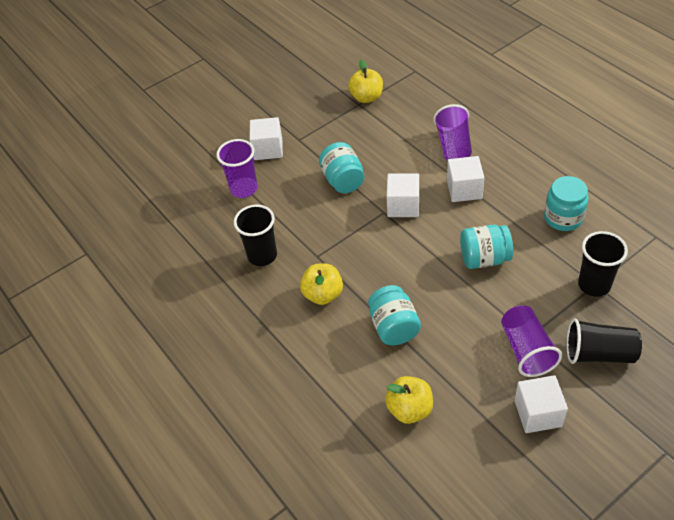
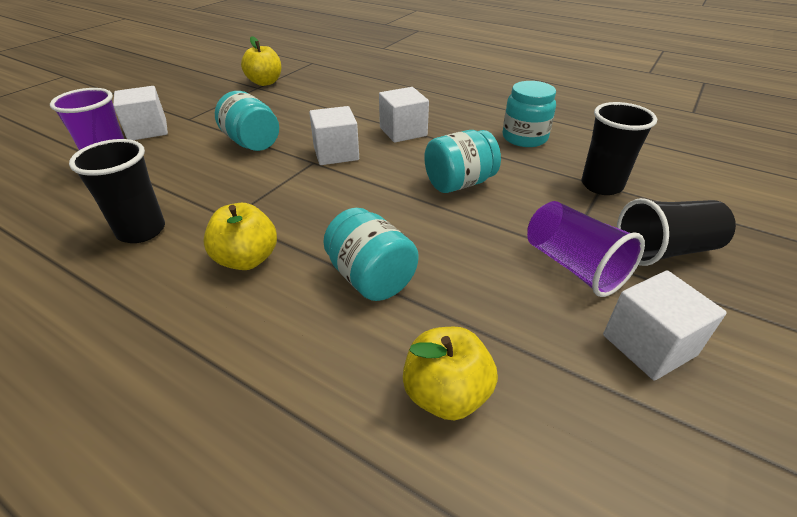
camera: 25 degrees left, 10 degrees down
(453, 146) = (374, 103): purple cup -> none

